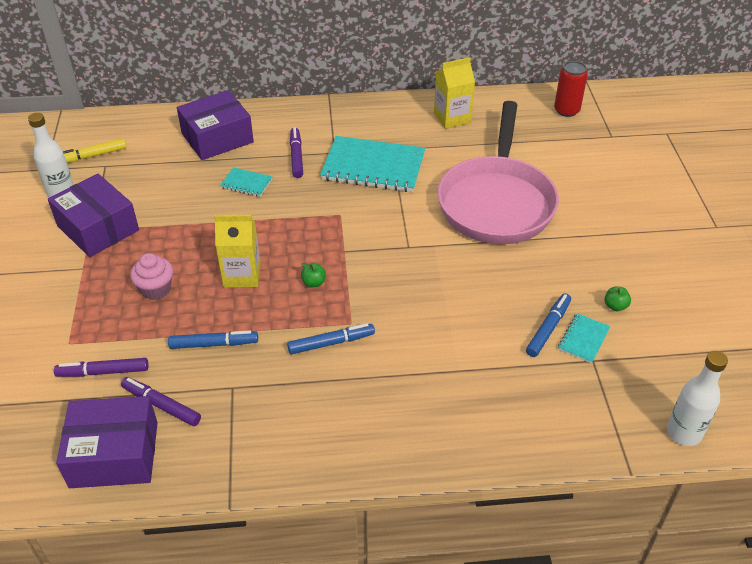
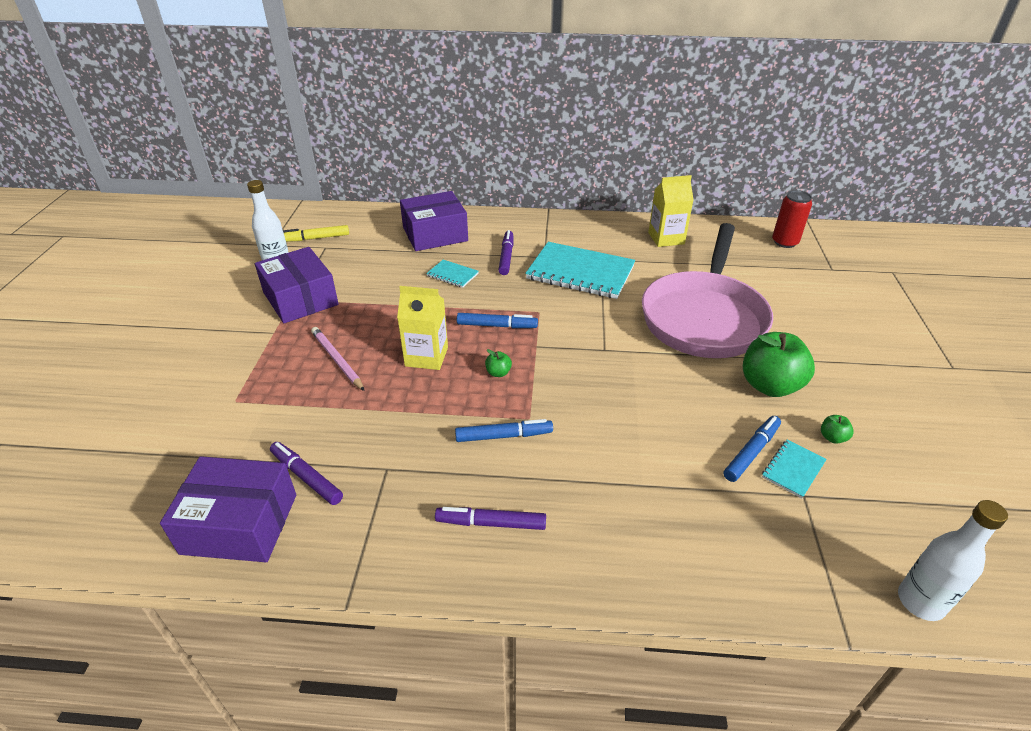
camera: 10 degrees right, 5 degrees down
(103, 372) = (259, 434): purple marker -> purple marker (491, 523)
(156, 289) = (337, 360): pink cupcake -> pink pencil
(213, 344) = (379, 421): blue marker -> blue marker (497, 326)
(560, 264) = (770, 386): none -> green apple

